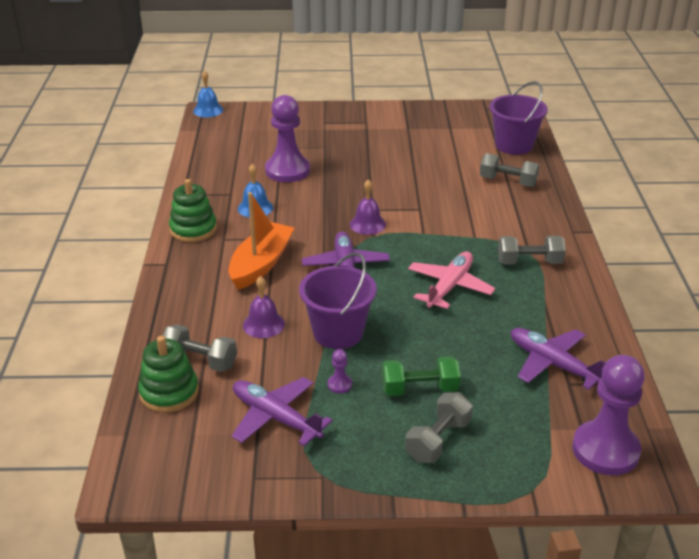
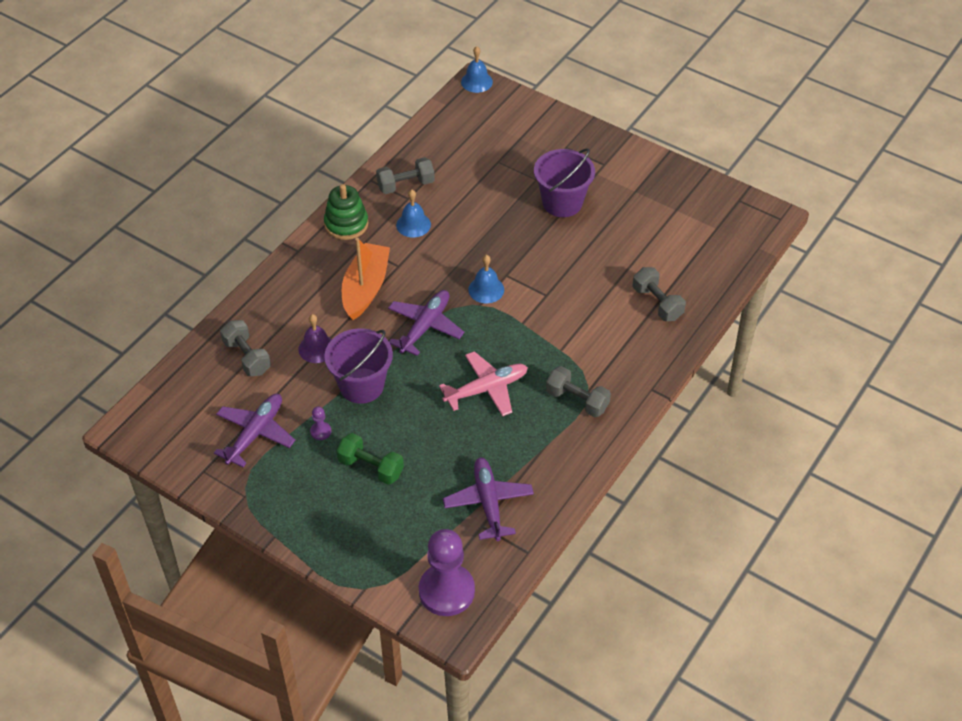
camera: 35 degrees right, 15 degrees up
(169, 392) = (206, 373): green stacking toy -> none
(261, 264) = (365, 288): orange boat -> orange boat turned 45 degrees counterclockwise
(276, 418) = (255, 433): purple plane -> purple plane turned 45 degrees clockwise
(287, 171) = (477, 193): purple pawn -> none
(367, 224) = (486, 289): purple bell -> blue bell
(438, 440) = (342, 514): grey dumbbell -> grey dumbbell (406, 185)
(514, 145) = (712, 262): purple bucket -> purple bucket (562, 202)

